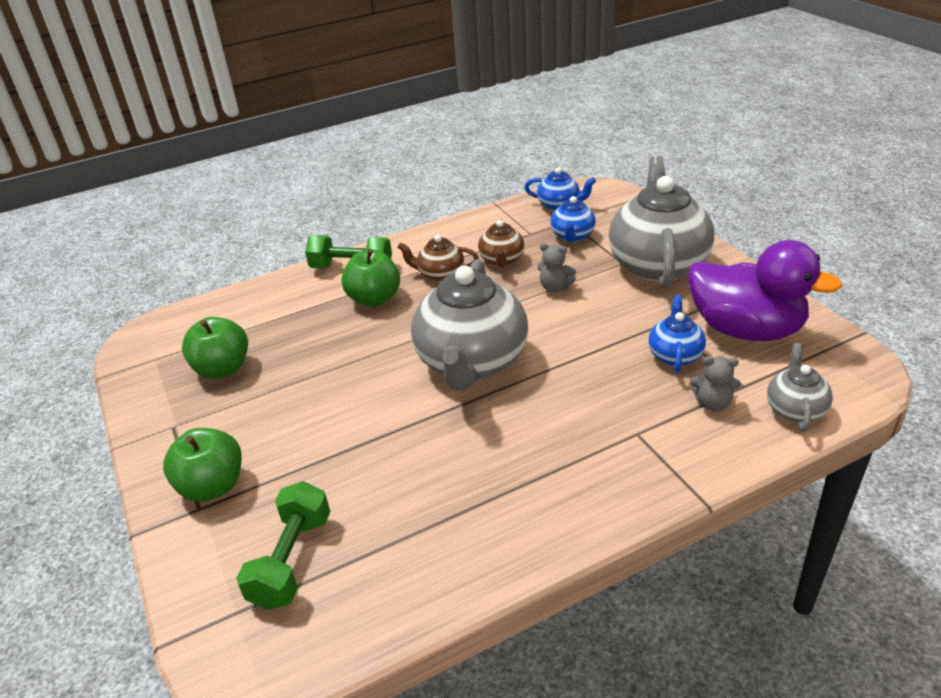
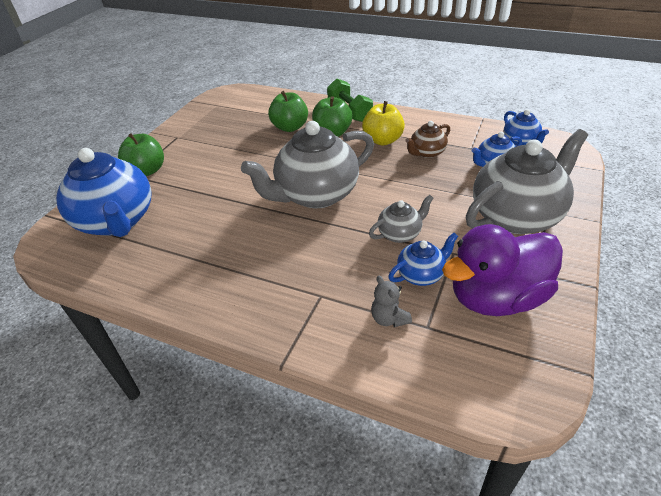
camera: 50 degrees right, 5 degrees up
(223, 369) = (228, 125): green apple -> green apple (290, 127)
(292, 560) = (117, 221): green dumbbell -> blue teapot
(440, 274) = (383, 140): brown teapot -> yellow apple
(555, 287) = (427, 186): grey teddy bear -> none
(746, 330) = (496, 298): purple duck -> purple duck turned 75 degrees clockwise
(795, 409) = (430, 369): grey teapot -> grey teapot (400, 234)

